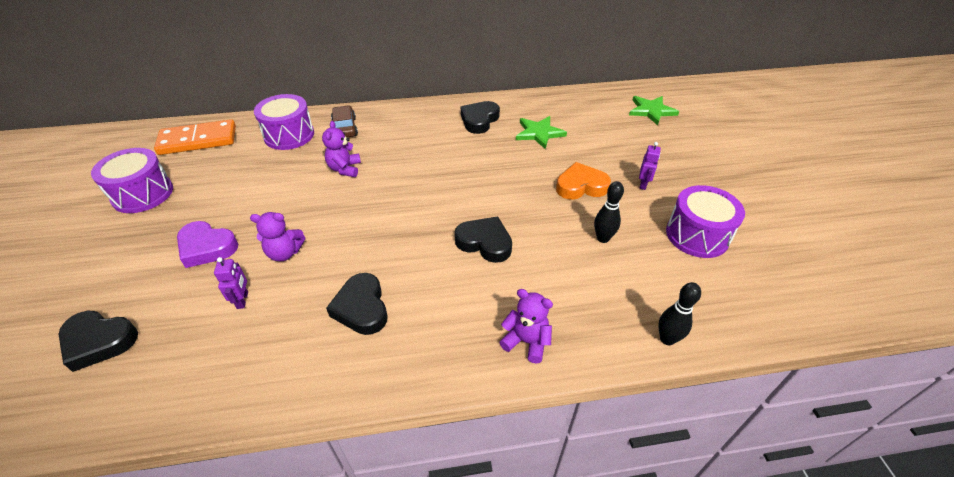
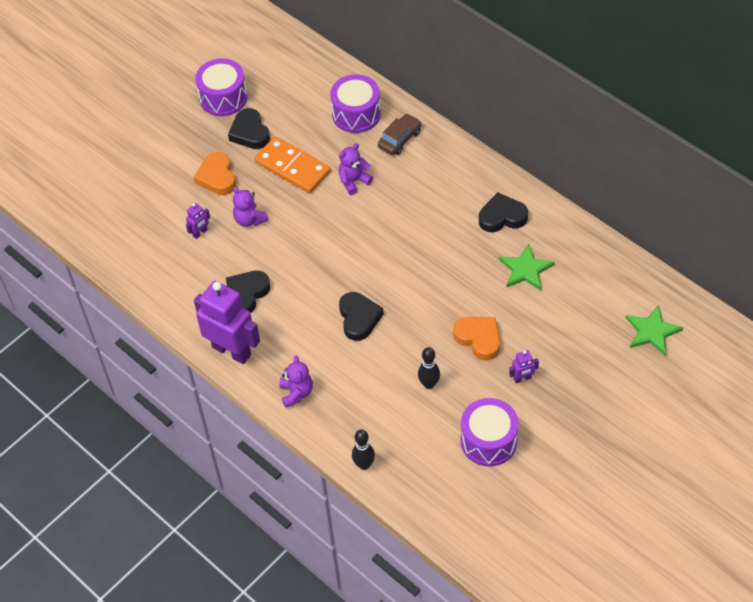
camera: 55 degrees right, 10 degrees up
(99, 342) = (122, 197): black heart -> black heart (250, 133)
(198, 140) = (297, 68): orange domino -> orange domino (293, 167)
(207, 247) = (217, 177): purple heart -> orange heart
(415, 367) = (232, 350): none -> purple robot

